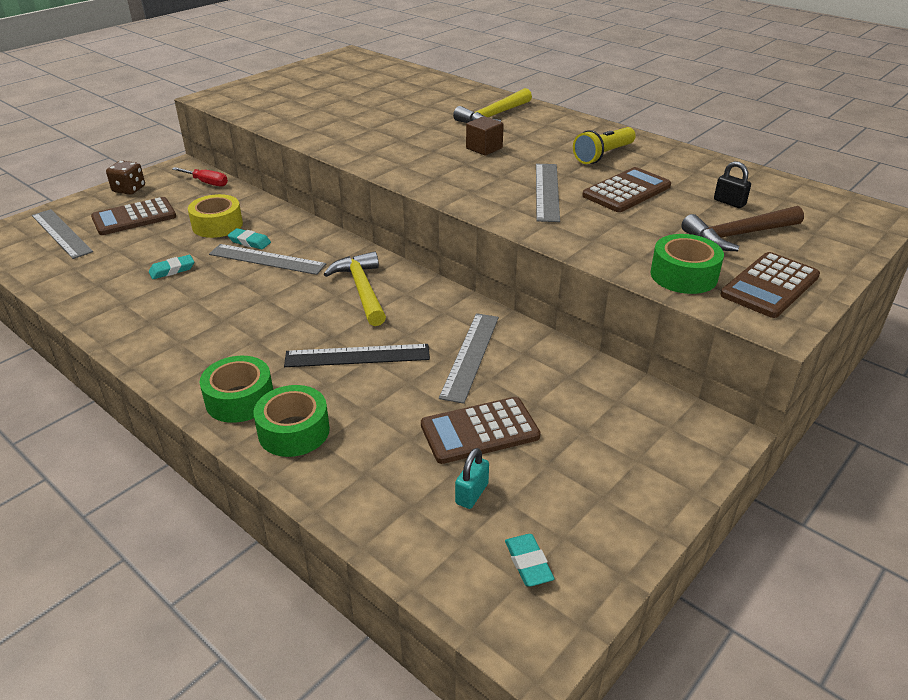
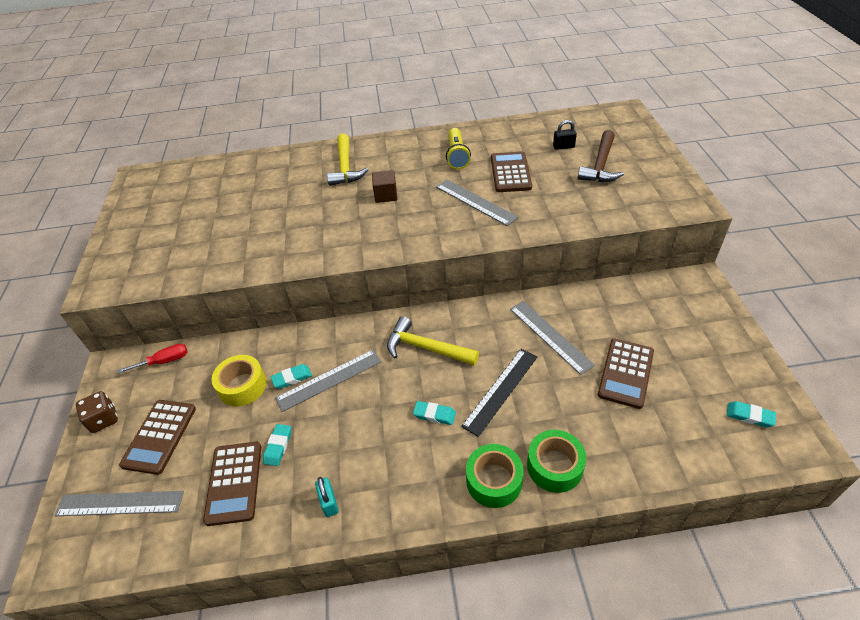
camera: 45 degrees left, 10 degrees up
(285, 330) = (434, 414): none -> turquoise eraser
(472, 494) = (678, 408): turquoise padlock -> turquoise padlock (329, 502)
(683, 275) = (622, 207): green tape -> none
(770, 286) = (659, 185): brown calculator -> brown calculator (234, 483)

